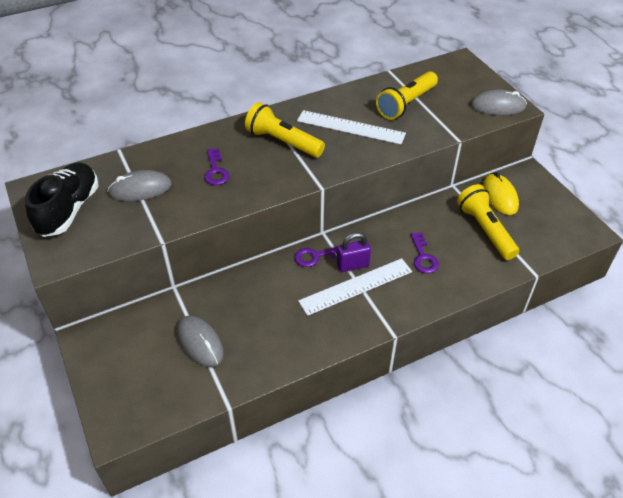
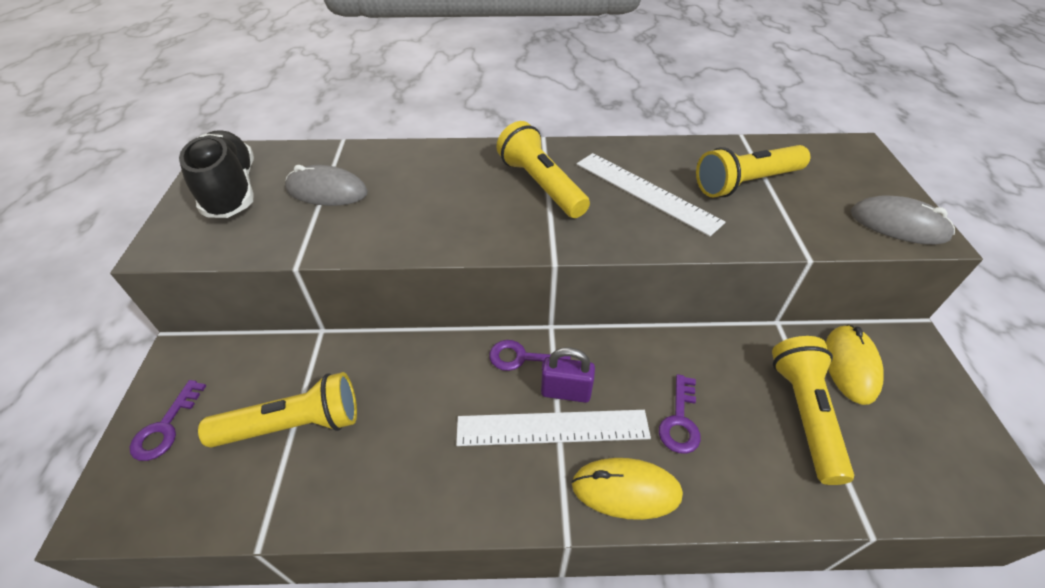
camera: 25 degrees right, 0 degrees up
(69, 210) = (231, 191): black shoe -> black shoe turned 60 degrees counterclockwise
(200, 342) = (294, 425): grey mouse -> yellow flashlight
(215, 171) = (431, 196): purple key -> purple key (165, 427)
(411, 301) = (626, 490): none -> yellow mouse

